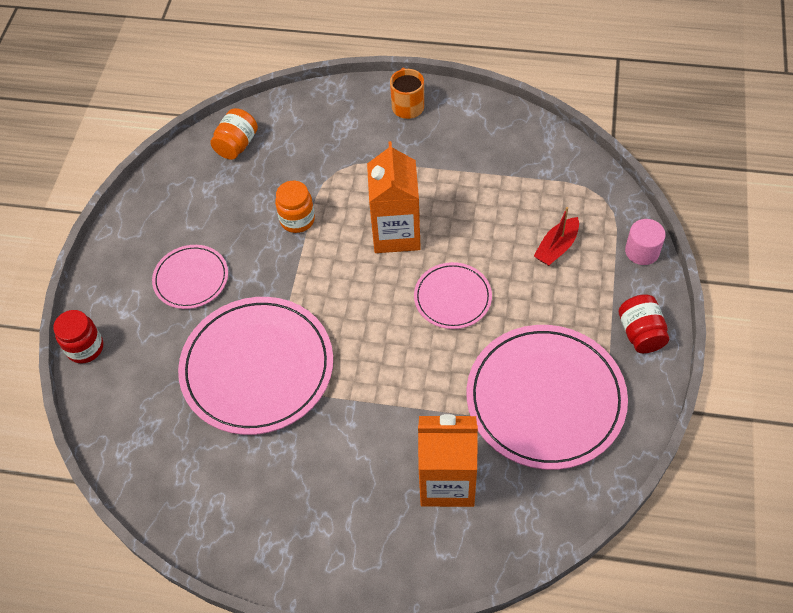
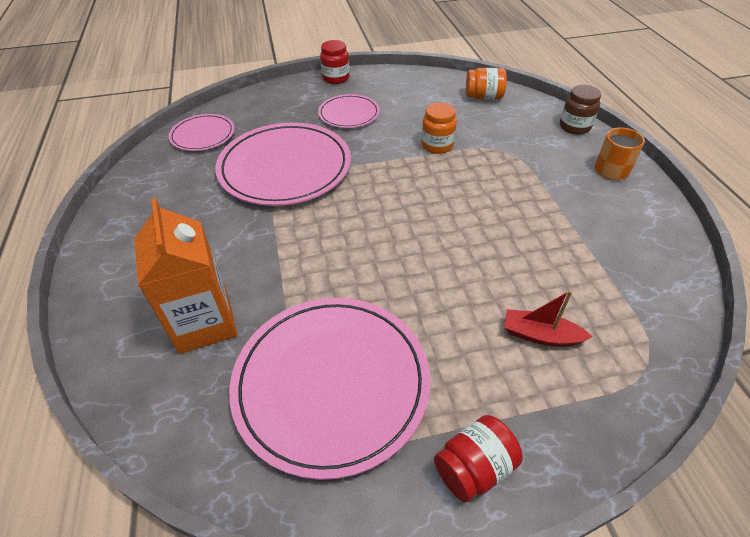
camera: 65 degrees right, 10 degrees down
(85, 348) = (269, 91): red jar -> red jar (336, 78)
(332, 99) = (574, 127): none -> brown jar
(396, 233) = (465, 204): orange carton -> none
(452, 297) = (419, 265): pink plate -> pink plate (203, 135)
(642, 251) = (603, 433): pink cylinder -> none

